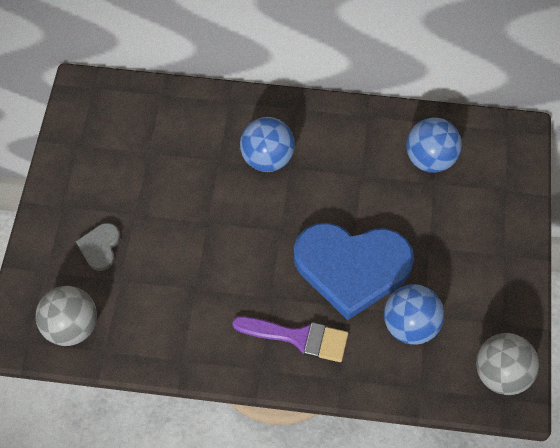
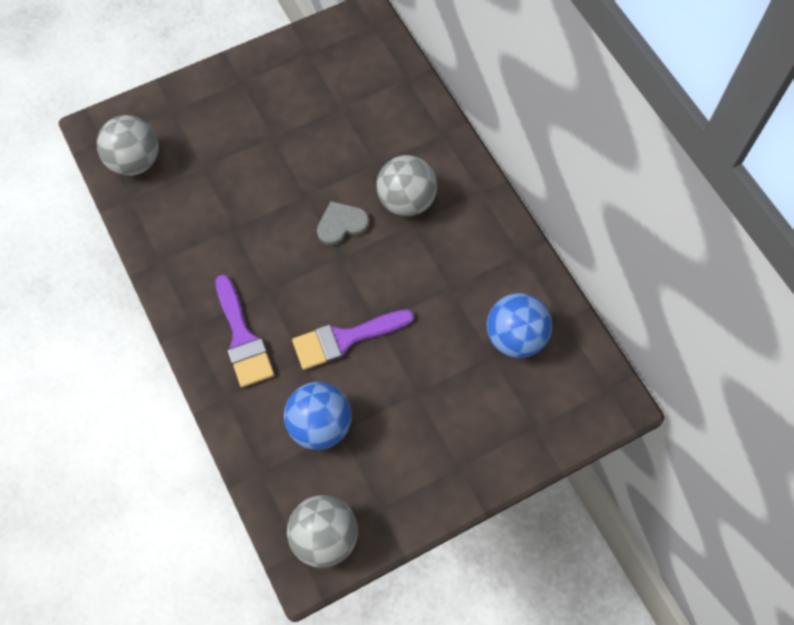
camera: 55 degrees right, 5 degrees up
(100, 247) = (222, 133): grey heart -> grey heart (341, 224)
(267, 159) = (406, 201): blue ball -> grey ball
(352, 267) = (345, 339): blue heart -> purple brush

